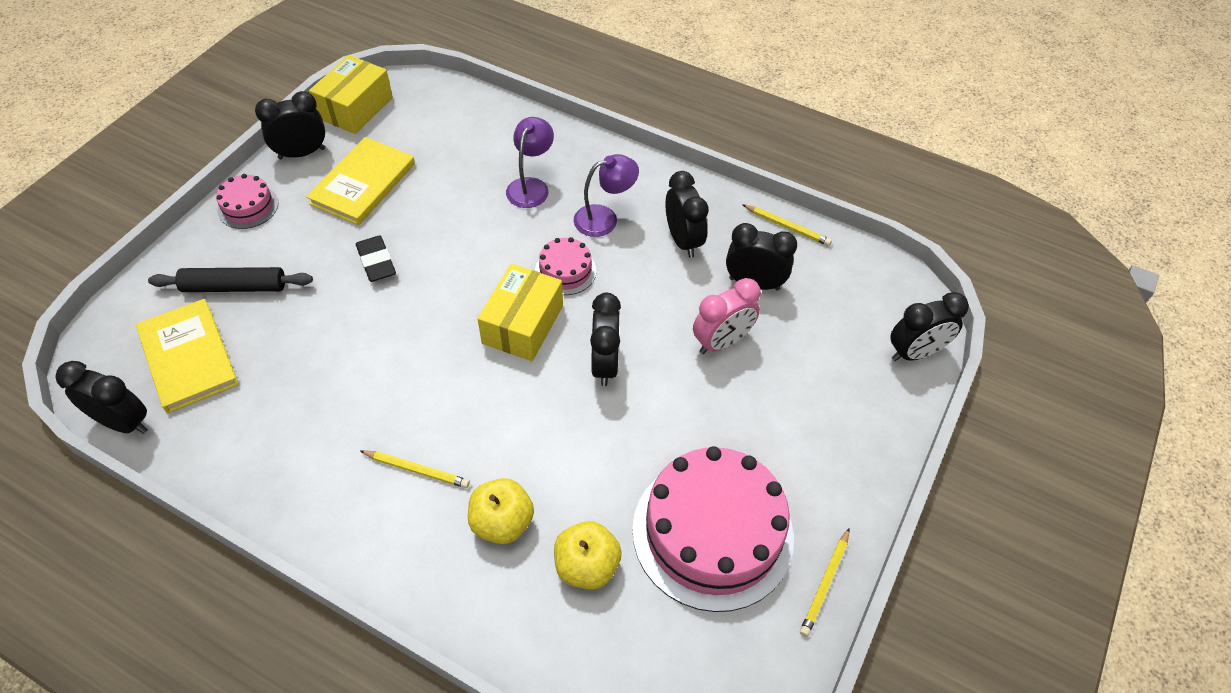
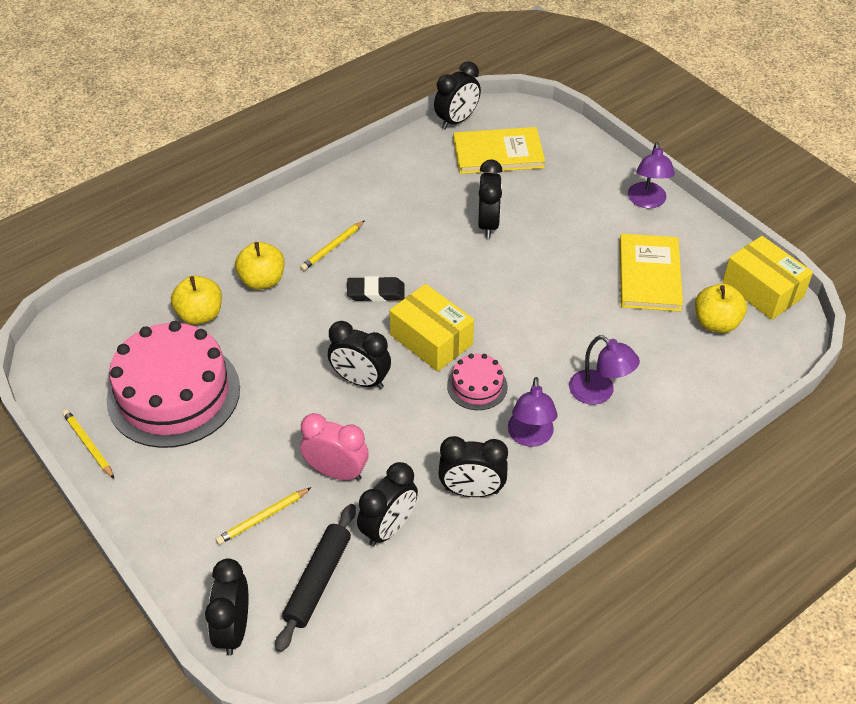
camera: 115 degrees right, 5 degrees down
(234, 287) = (557, 183): black rolling pin -> black rolling pin (318, 581)
(248, 206) = (647, 201): pink cake -> purple lamp
(302, 153) = (705, 243): black clock -> black clock (488, 224)
(363, 183) = (649, 275): yellow book -> yellow book turned 45 degrees clockwise
(376, 262) = (547, 265): black eraser -> black eraser (376, 292)
(410, 130) = (716, 323): none -> yellow apple
(721, 342) = (336, 472): pink clock -> pink clock turned 120 degrees clockwise
(787, 227) = (447, 594): yellow pencil -> yellow pencil (262, 517)

